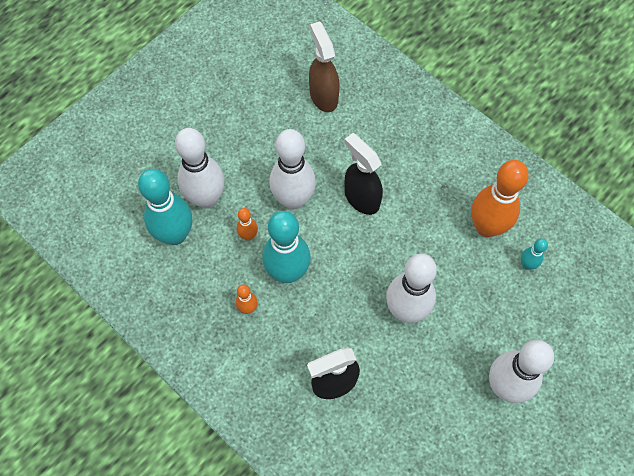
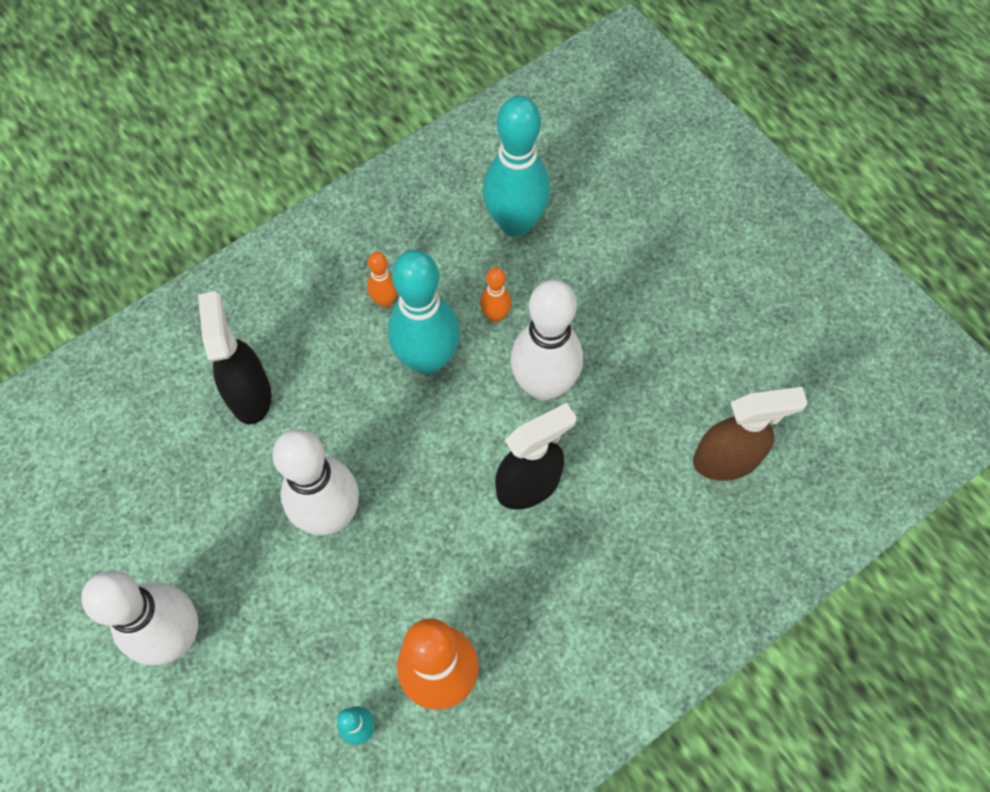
camera: 100 degrees right, 0 degrees up
(206, 198) = (565, 268): white bowling pin -> none

